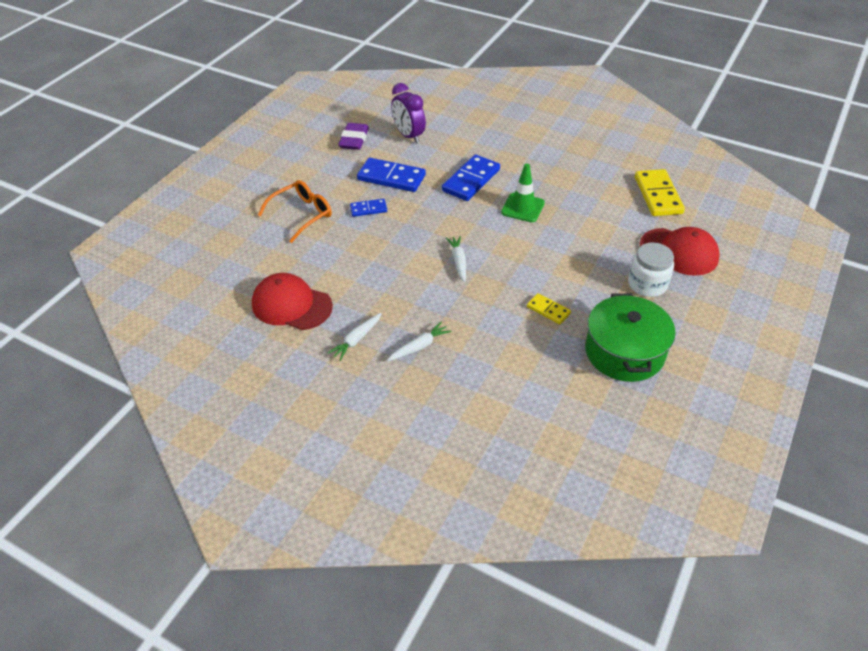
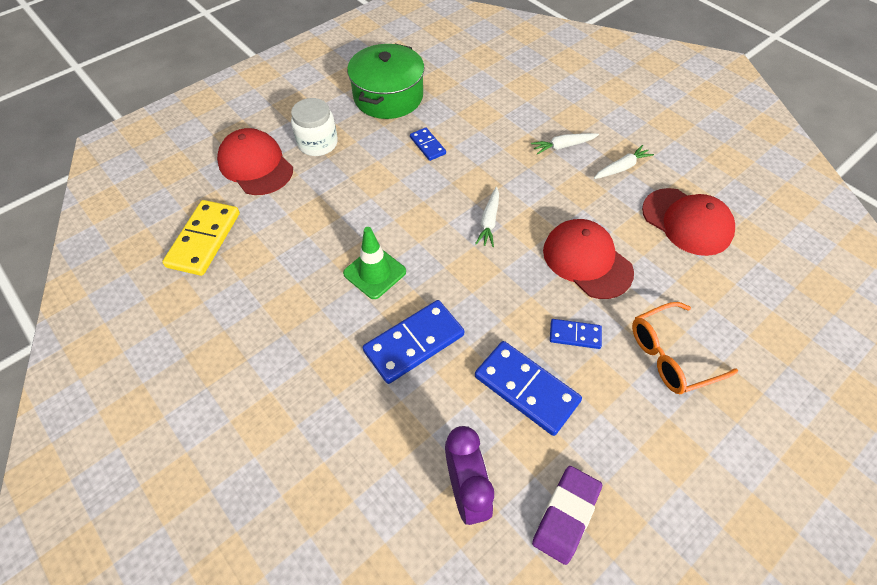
camera: 160 degrees left, 10 degrees up
(371, 254) = (587, 261): none -> red cap
(548, 310) = (427, 145): yellow domino -> blue domino

